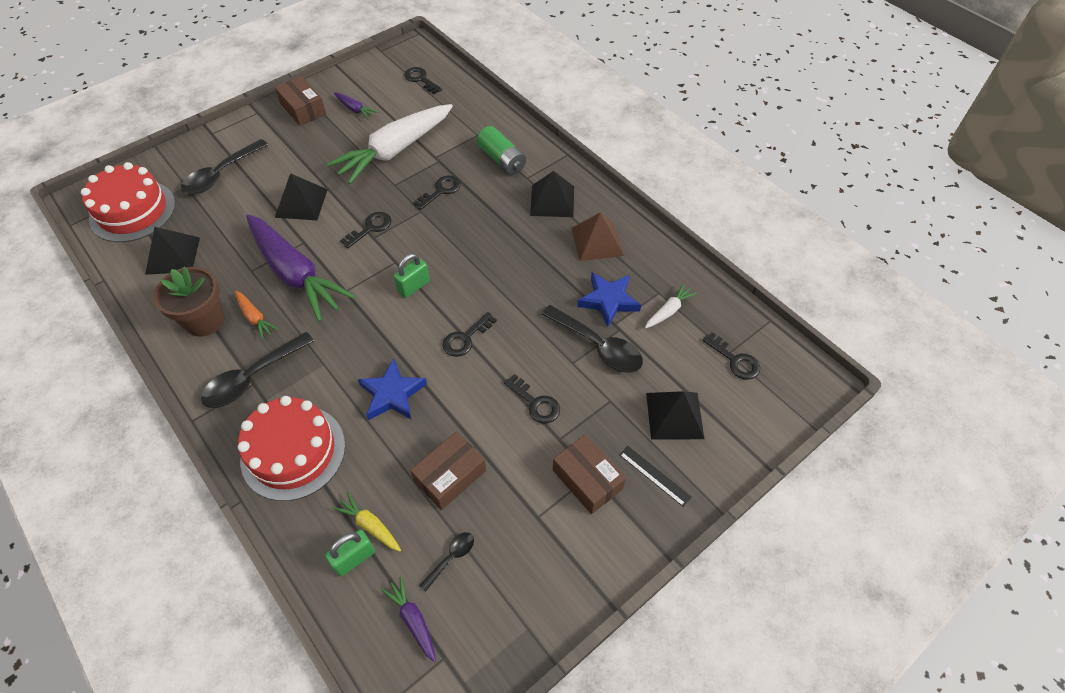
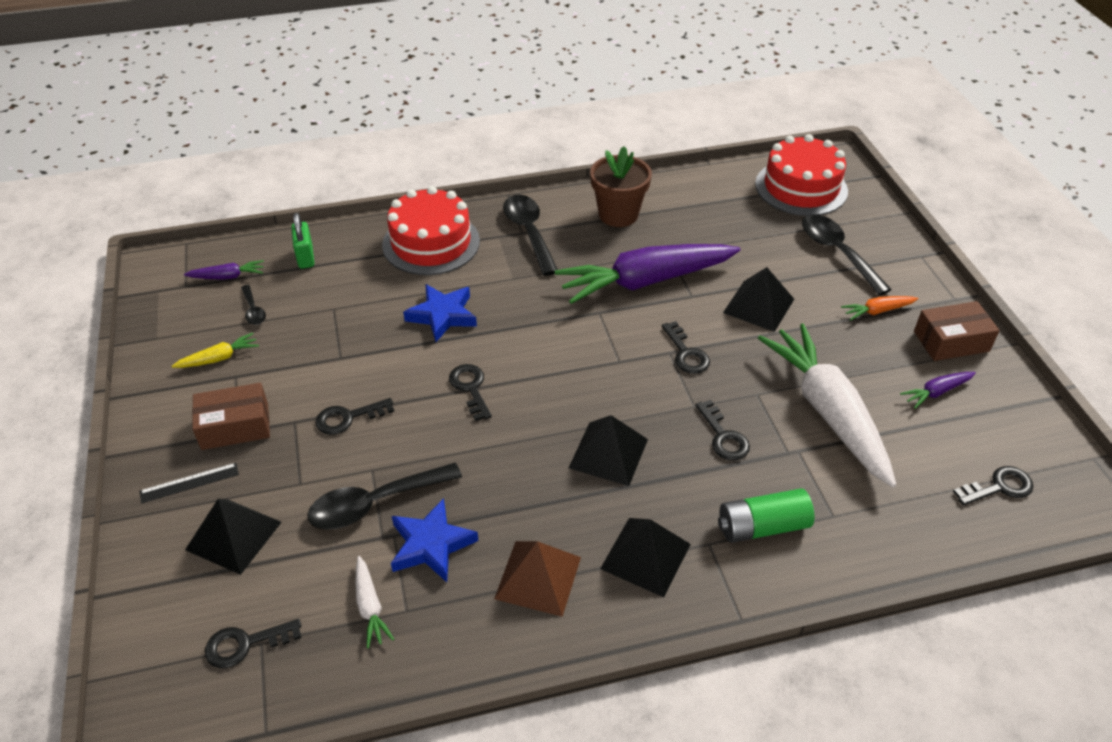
camera: 115 degrees right, 10 degrees down
(173, 255) = (719, 205): black pyramid -> black pyramid (608, 453)
(255, 318) = (601, 245): orange carrot -> orange carrot (877, 311)
(370, 525) = (325, 271): yellow carrot -> yellow carrot (219, 358)
(413, 286) = (571, 366): green padlock -> none
(450, 476) = (325, 331): brown box -> none

